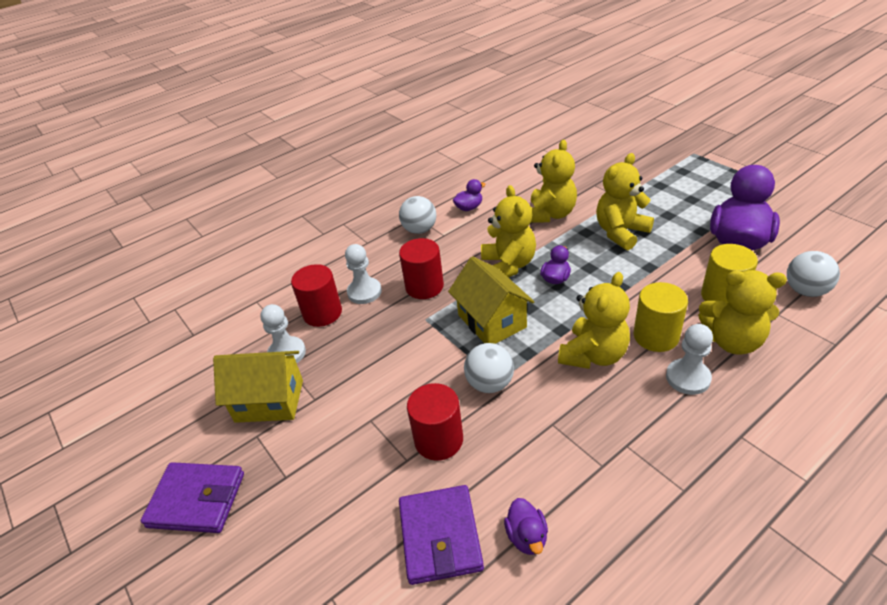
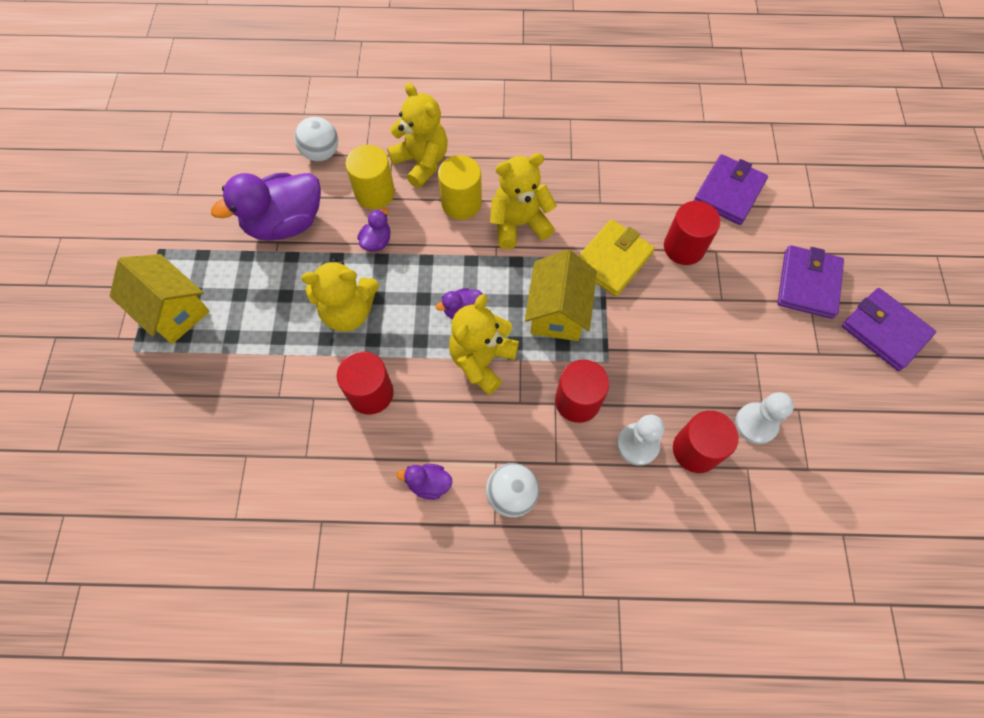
camera: 145 degrees left, 25 degrees up
(269, 401) = (795, 380): yellow house -> yellow house (173, 311)
(295, 493) = (808, 284): none -> purple wallet
(489, 384) = (612, 260): white ball -> yellow wallet
(527, 537) = (679, 158): purple duck -> purple duck (377, 241)
(550, 214) = (371, 393): yellow teddy bear -> red cylinder
(688, 378) = (483, 164): white pawn -> none

